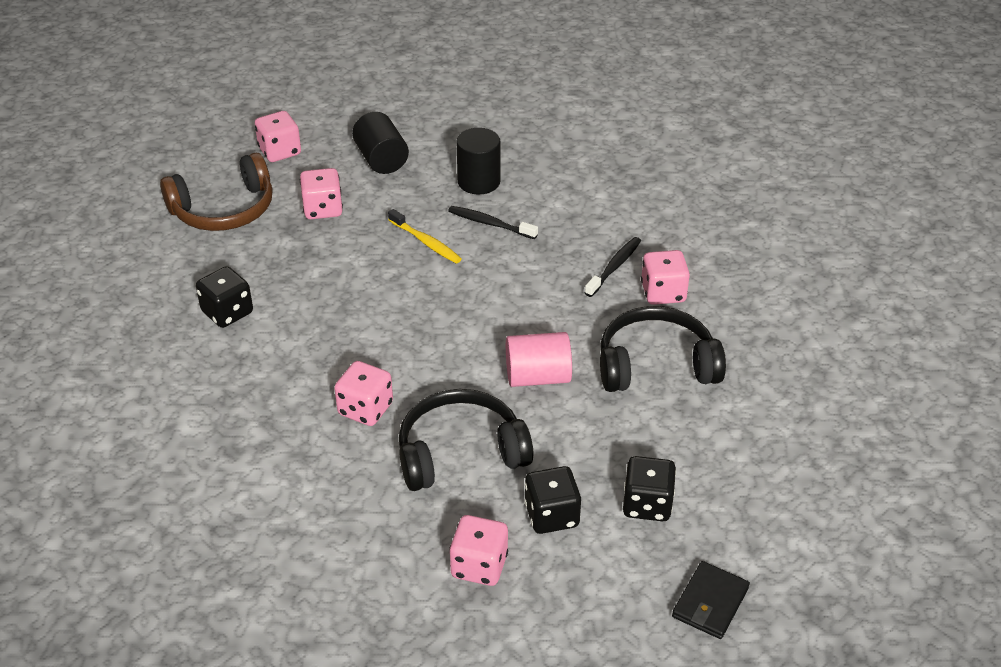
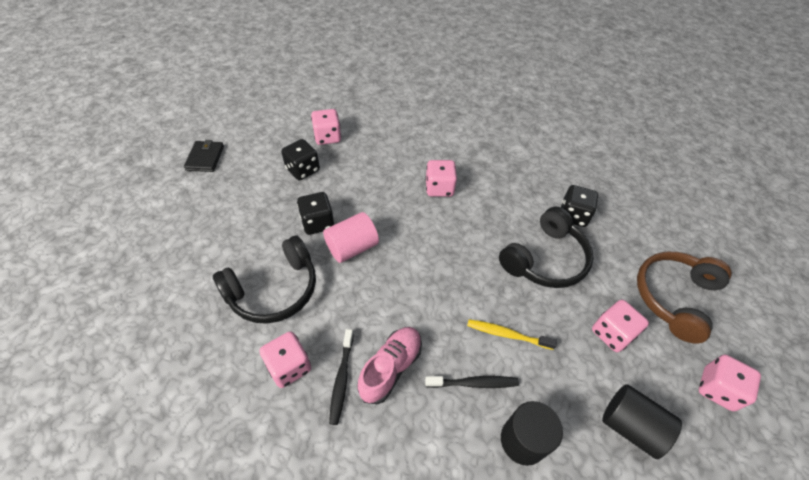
camera: 150 degrees right, 10 degrees up
(460, 452) = (370, 184): black headphones -> black headphones (545, 259)
(561, 258) = (391, 368): none -> pink shoe
(647, 504) = (251, 193): black dice -> black dice (317, 223)

